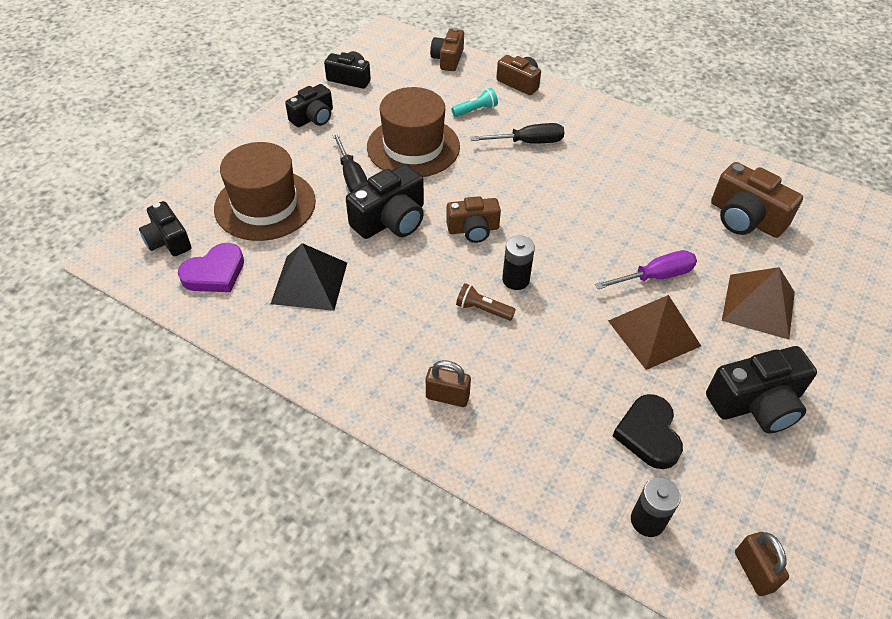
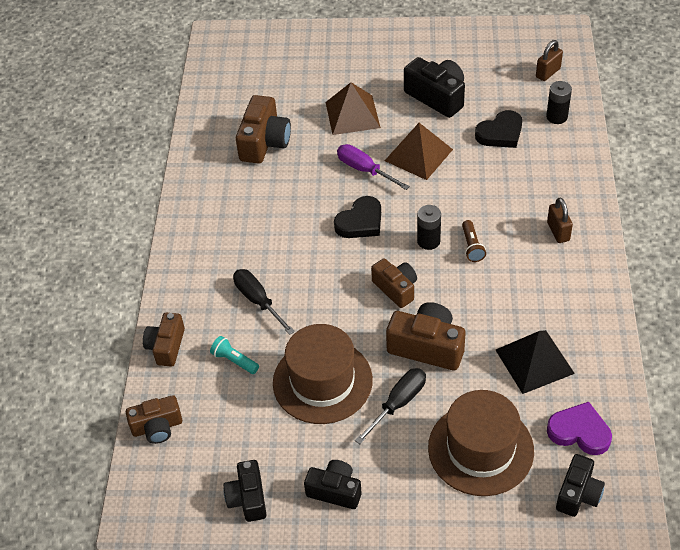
camera: 115 degrees left, 0 degrees up
(391, 220) = (427, 346): black camera -> brown camera
(578, 241) = (360, 222): none -> black heart

